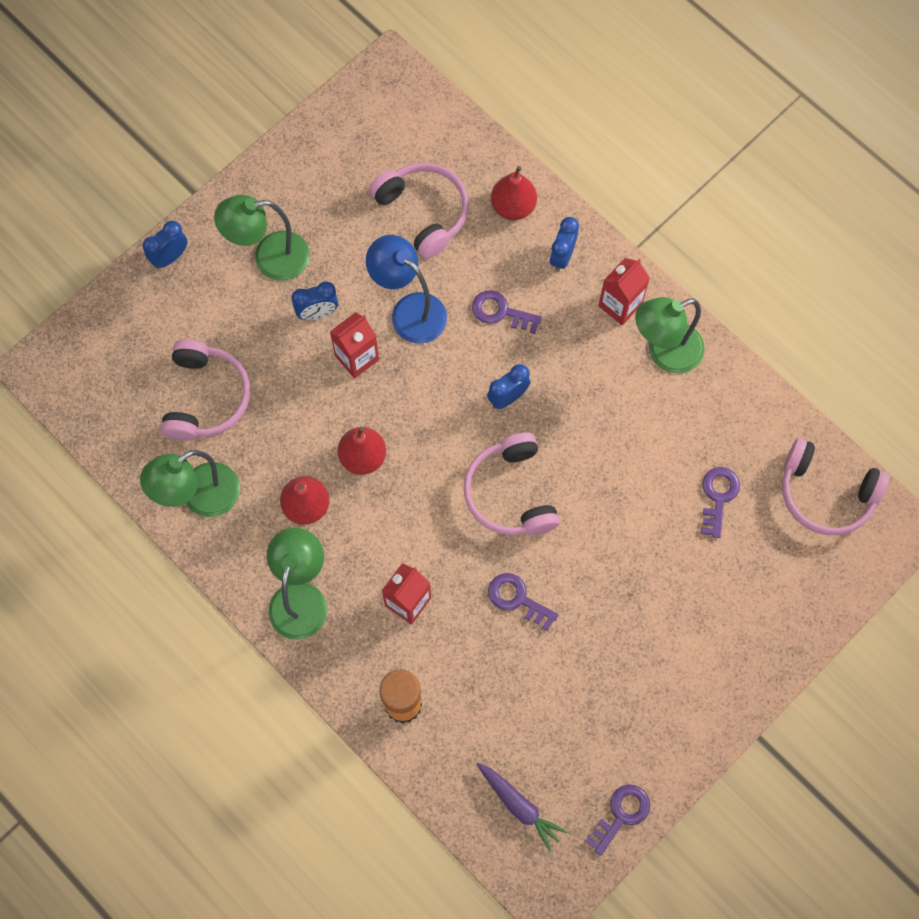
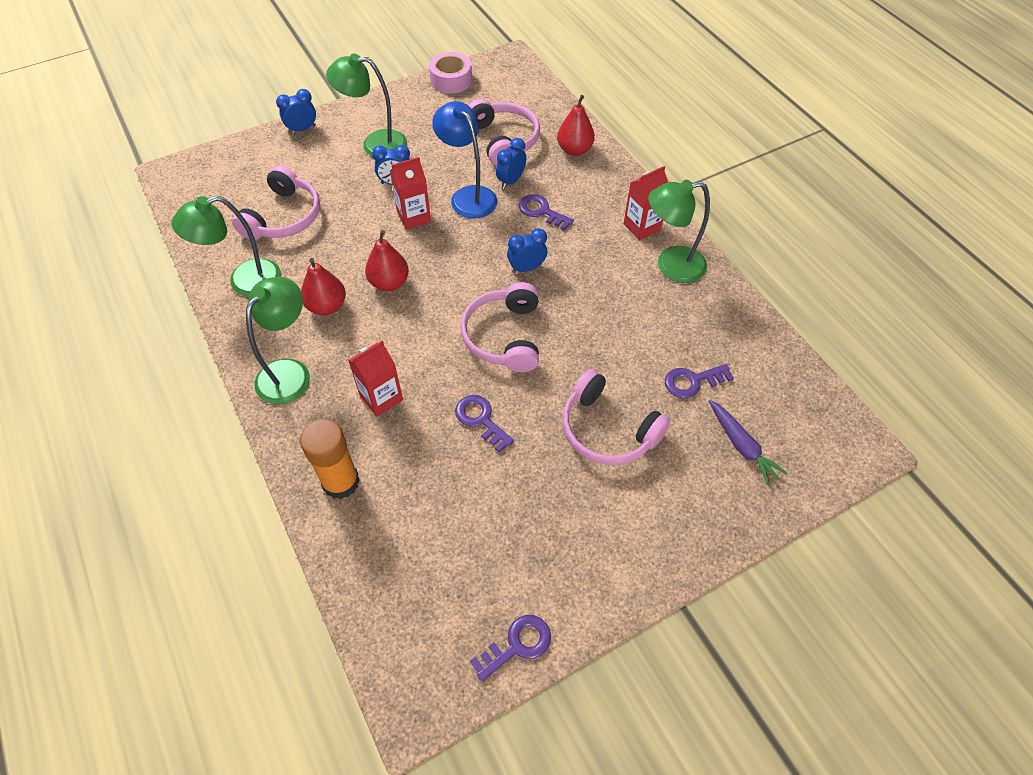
camera: 15 degrees right, 15 degrees down
(325, 126) = (451, 80): none -> pink tape
(519, 806) = (415, 606): purple carrot -> purple carrot (742, 446)
(562, 256) = (603, 187): blue clock -> blue clock (511, 181)
(718, 496) = (692, 381): purple key -> purple key turned 135 degrees counterclockwise
(826, 493) = (796, 402): pink headphones -> pink headphones (607, 430)

